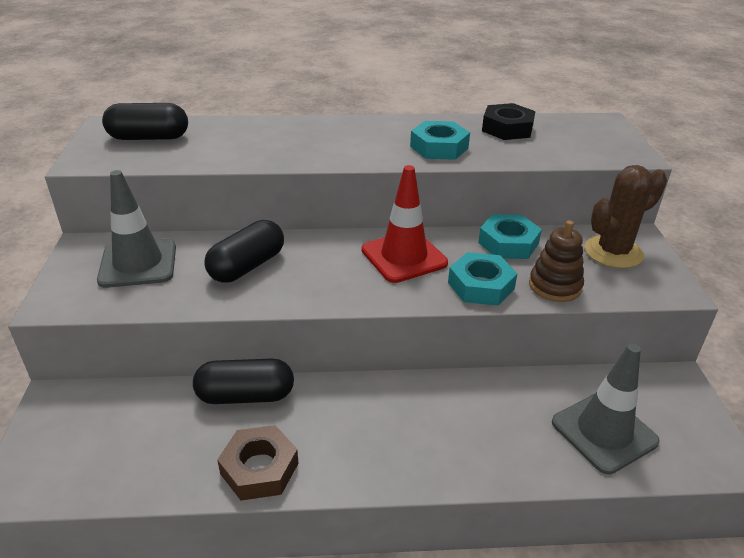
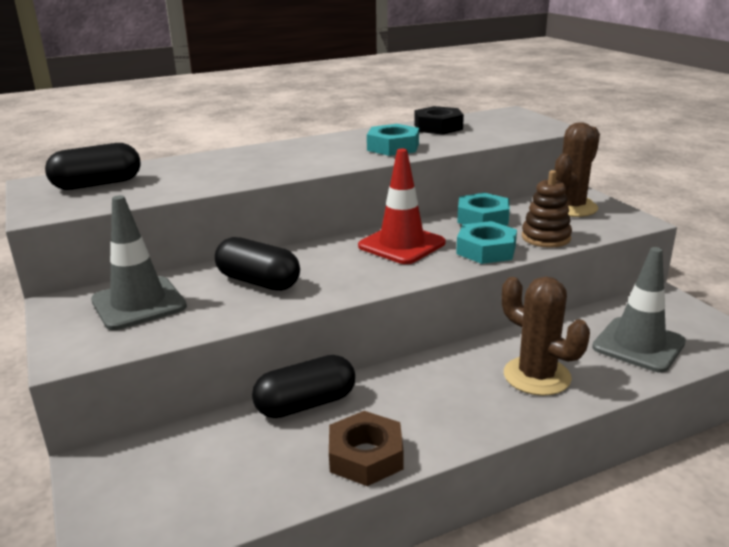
camera: 20 degrees left, 10 degrees down
(247, 266) = (258, 281): black capsule -> black capsule turned 75 degrees counterclockwise
(471, 435) = (536, 376): none -> brown cactus

